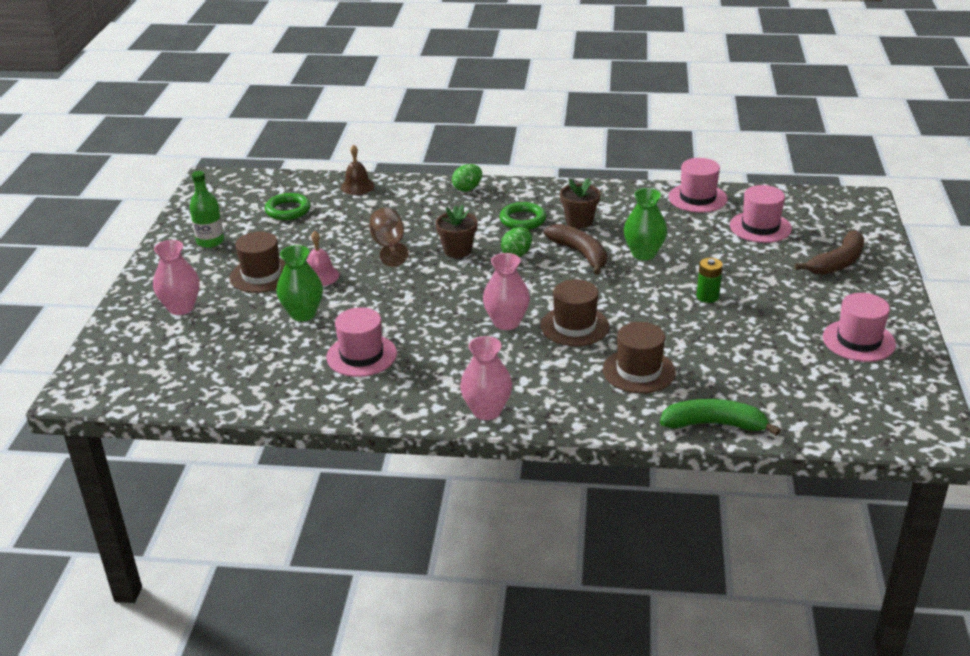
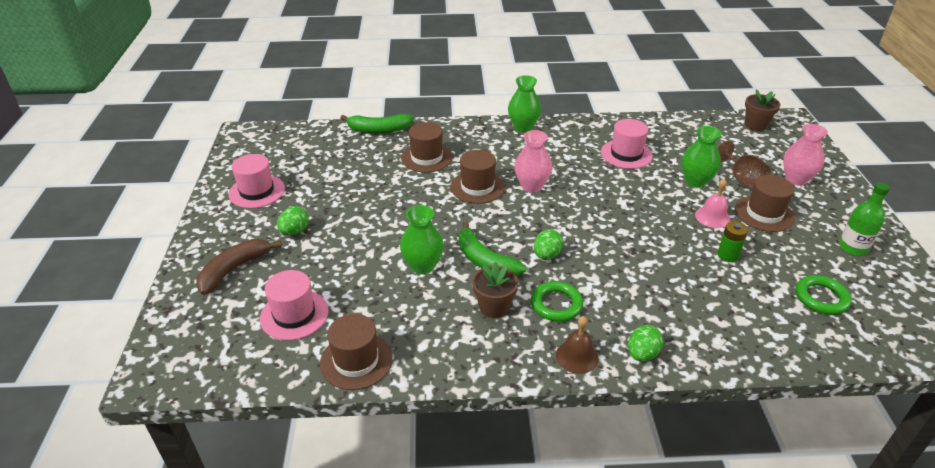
camera: 170 degrees right, 5 degrees up
(357, 186) = (778, 347): brown bell -> brown bell (577, 356)
(389, 246) = (675, 255): brown goblet -> brown goblet (741, 179)
(457, 250) = (606, 255): brown flower pot -> brown flower pot (755, 125)
(487, 411) = (523, 127): pink vase -> green vase
(580, 254) = (485, 260): brown banana -> green banana
(697, 198) = (356, 361): pink hat -> brown hat
(707, 296) = (367, 222): green battery -> green battery (727, 255)
(789, 292) = (294, 231): none -> green egg

